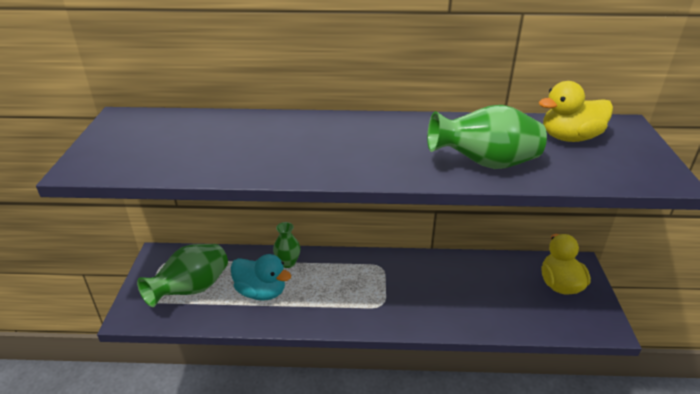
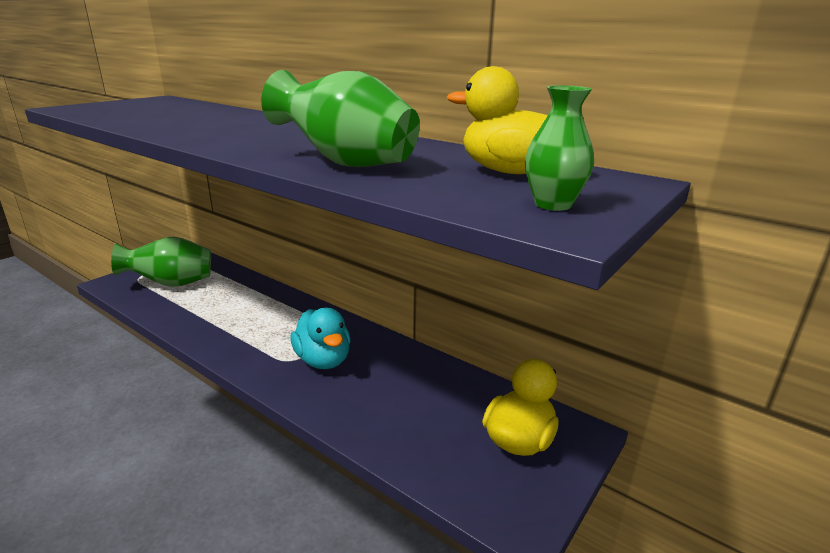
camera: 35 degrees right, 10 degrees down
(261, 292) = (212, 306): turquoise duck -> turquoise duck (323, 360)
(288, 262) = (266, 296): green vase -> green vase (553, 204)

